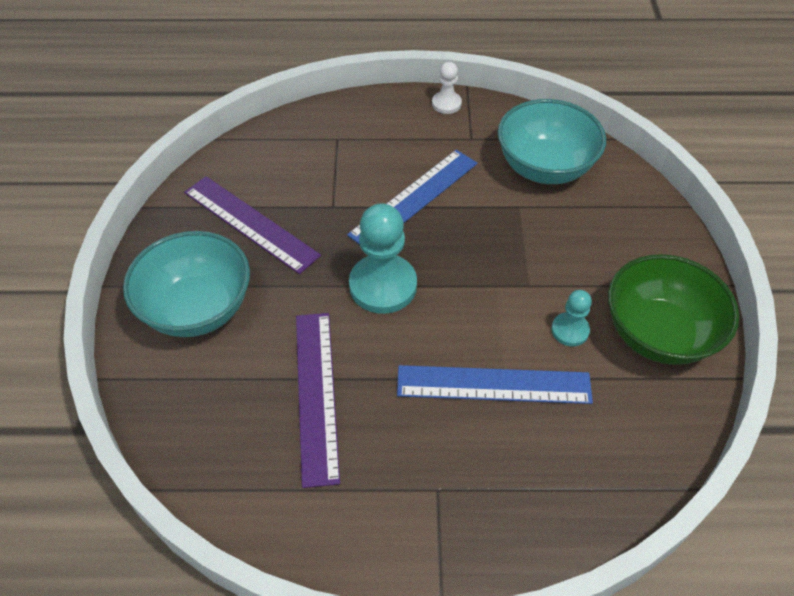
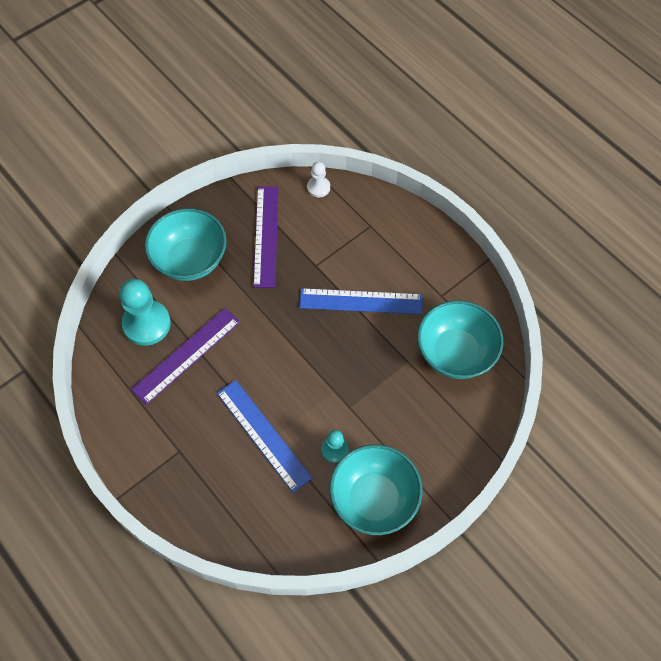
camera: 50 degrees right, 10 degrees up
(383, 286) = (282, 333): turquoise pawn -> turquoise pawn (146, 324)
(446, 104) = (459, 260): white pawn -> white pawn (318, 187)
(658, 334) = (374, 499): green bowl -> turquoise bowl

